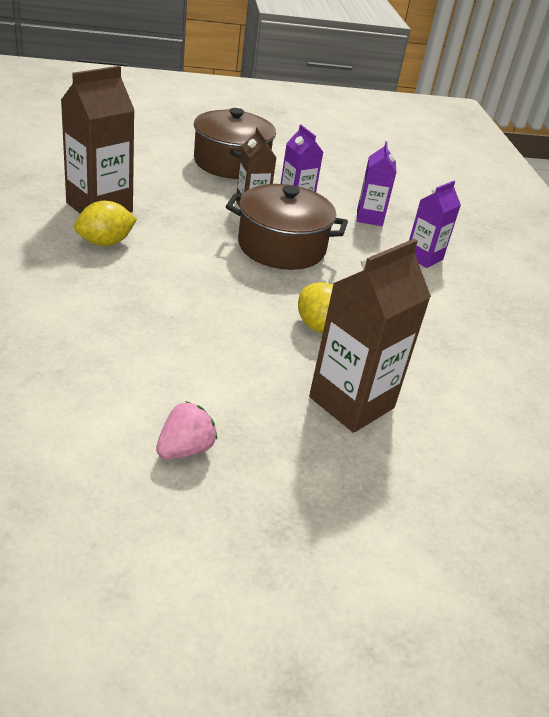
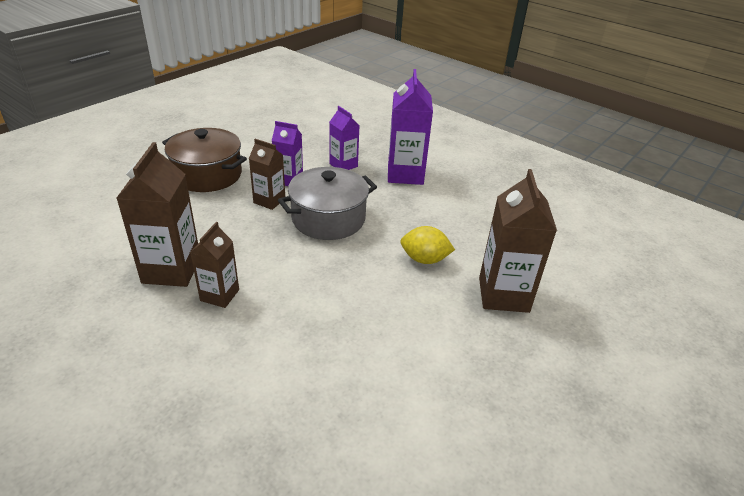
camera: 40 degrees left, 0 degrees up
(105, 242) = (219, 295): yellow lemon -> brown carton
(185, 449) = (481, 399): pink strawberry -> none
(281, 247) = (328, 219): brown pot -> grey pot
(423, 257) = (405, 174): purple carton -> purple carton, size x1.68

